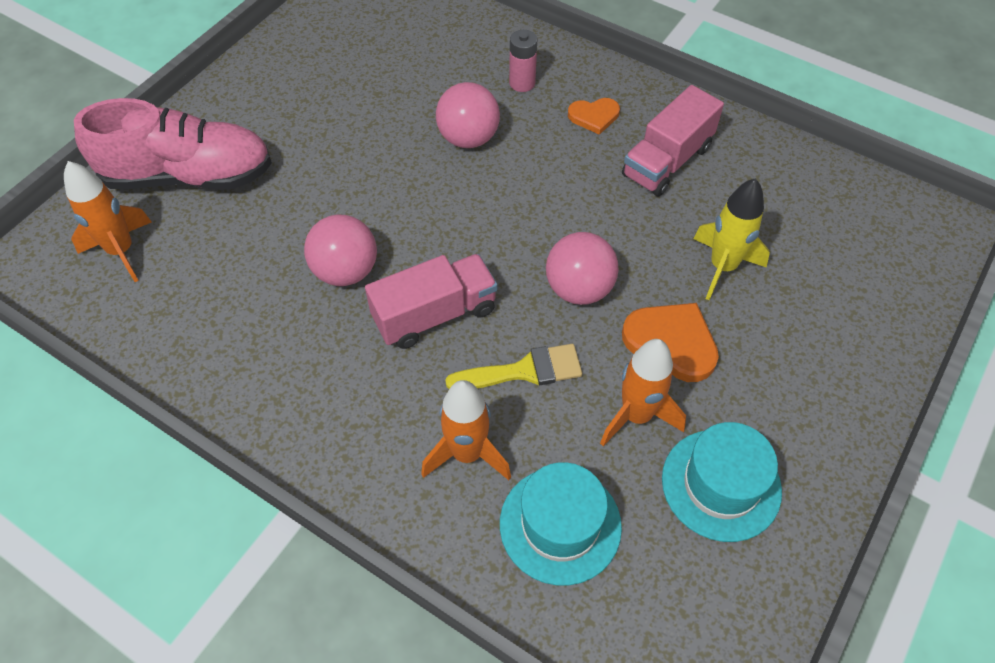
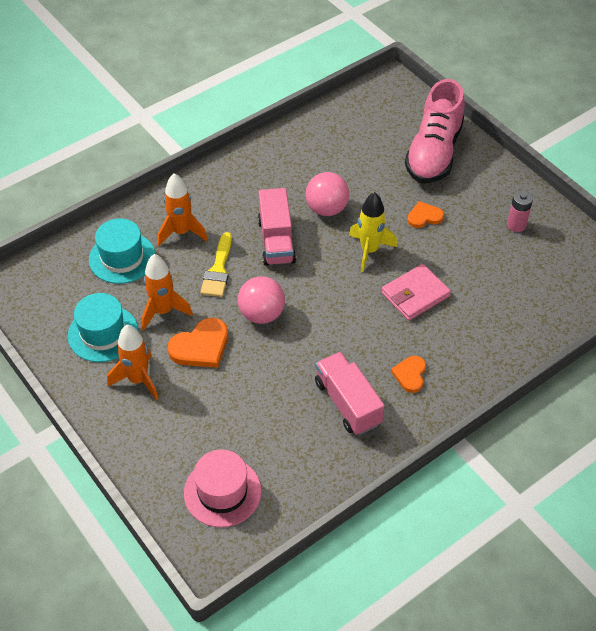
camera: 110 degrees right, 5 degrees down
(121, 251) = (384, 119): orange rocket -> orange rocket (138, 380)
(324, 159) = (424, 217): none -> orange heart
(468, 138) = (415, 295): pink ball -> pink wallet
(522, 83) = (461, 342): pink battery -> pink battery (516, 225)
(722, 267) = (242, 397): yellow rocket -> yellow rocket (369, 250)
(862, 242) = (222, 492): none -> pink hat

